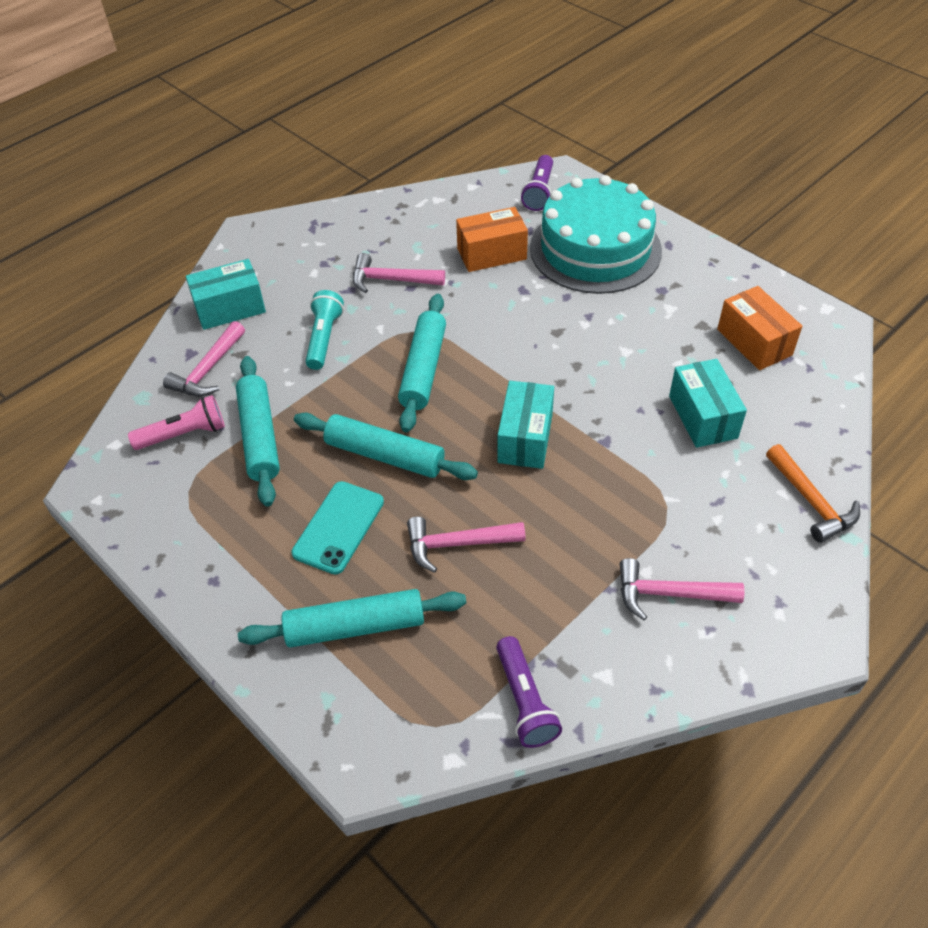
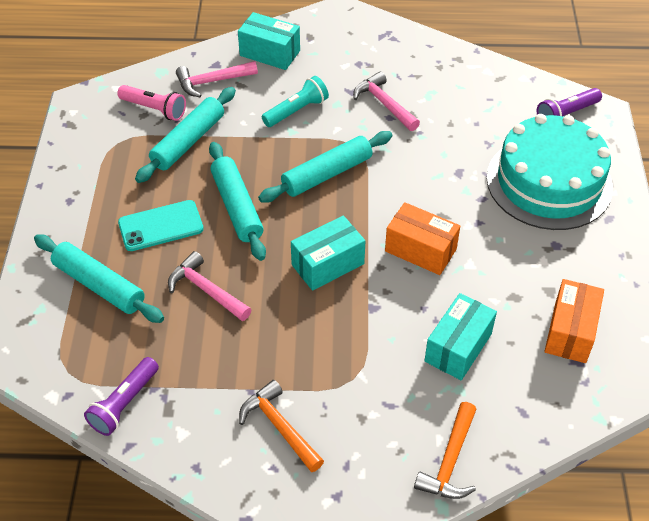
camera: 45 degrees right, 0 degrees up
(491, 254) = (472, 133): orange box -> orange box (420, 250)
(669, 594) = (279, 426): pink hammer -> orange hammer

